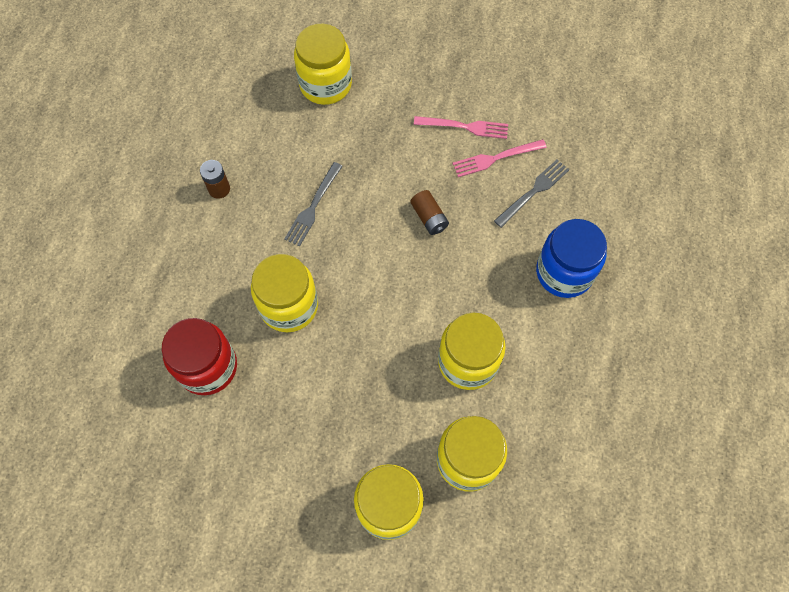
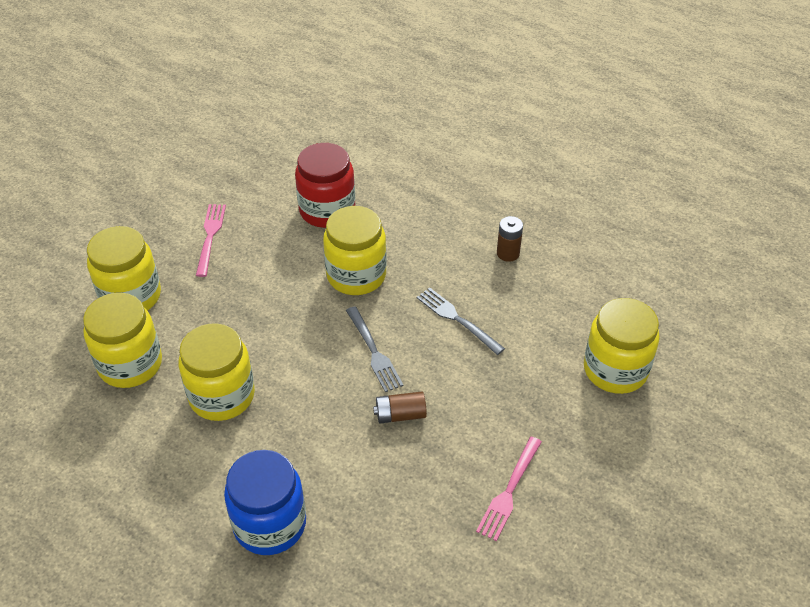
camera: 110 degrees right, 20 degrees down
(495, 158) = (451, 508): pink fork -> pink fork (210, 236)
(533, 191) = (389, 533): grey fork -> grey fork (374, 352)

